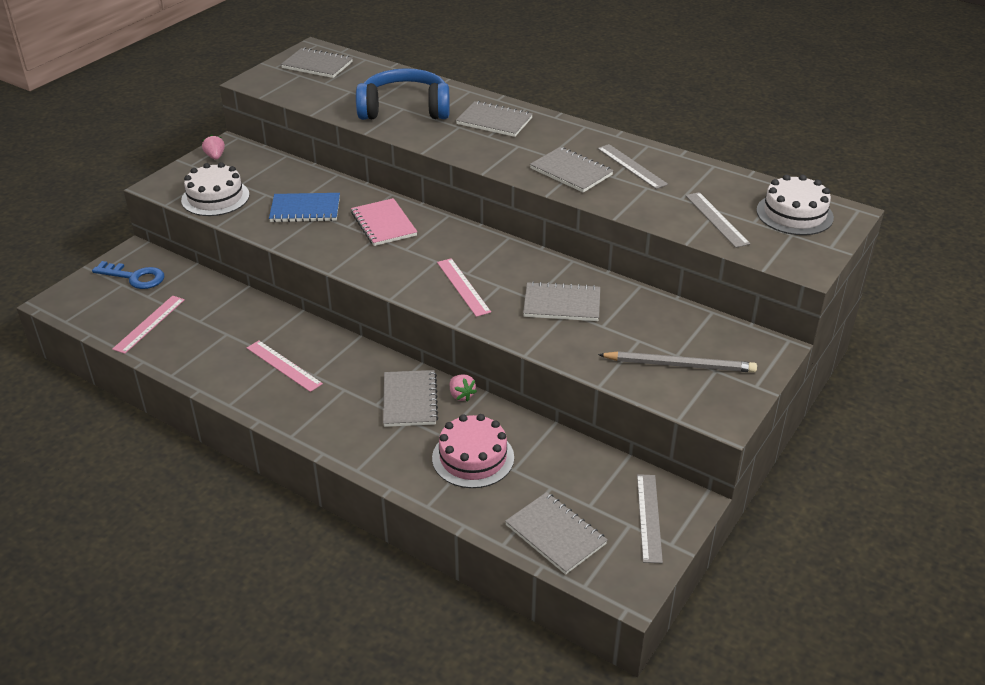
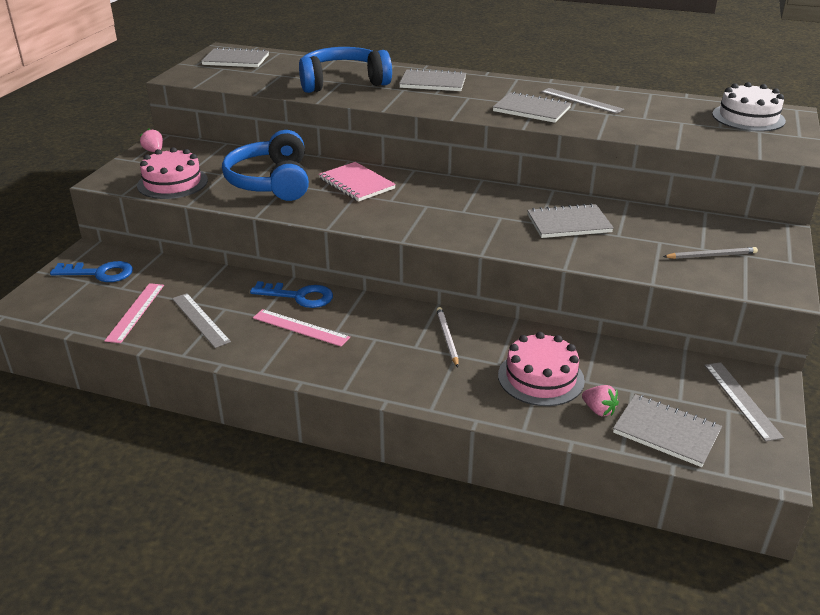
camera: 15 degrees left, 5 degrees down
(215, 197) = (172, 183): white cake -> pink cake
(298, 332) = (299, 296): none -> blue key
(305, 210) = (271, 182): blue notebook -> blue headphones
(410, 400) = (447, 338): grey notebook -> white pencil
(461, 395) = (494, 325): pink strawberry -> pink strawberry (598, 410)
(463, 287) = (467, 222): pink ruler -> none
(680, 365) = (711, 255): grey pencil -> grey pencil, size x0.64
(716, 219) = (687, 128): grey ruler -> grey ruler (200, 319)

